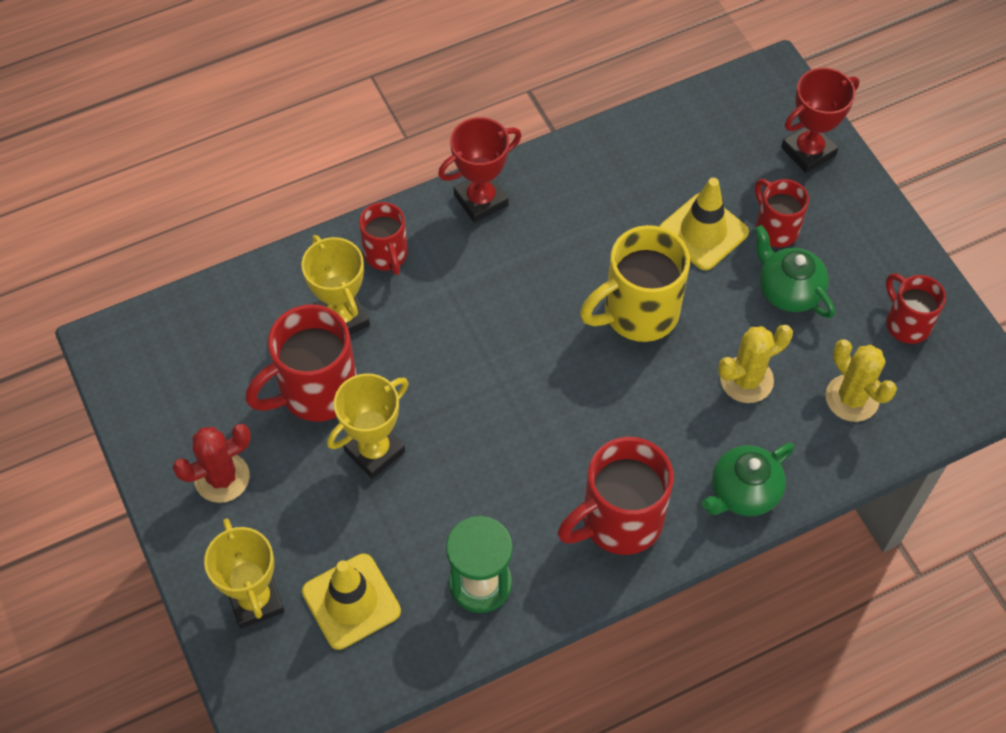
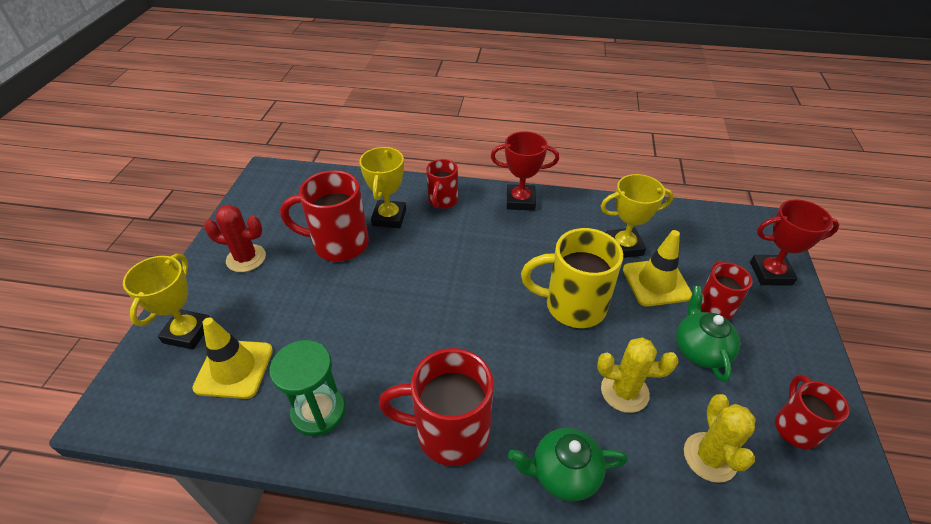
camera: 35 degrees right, 15 degrees down
(374, 451) = (337, 292): yellow trophy -> yellow trophy (623, 246)

